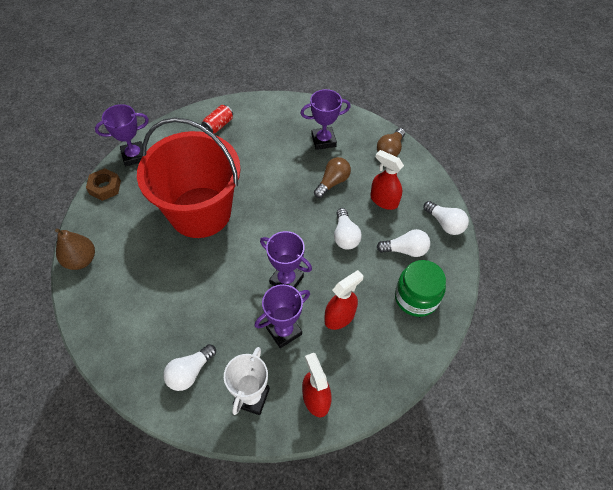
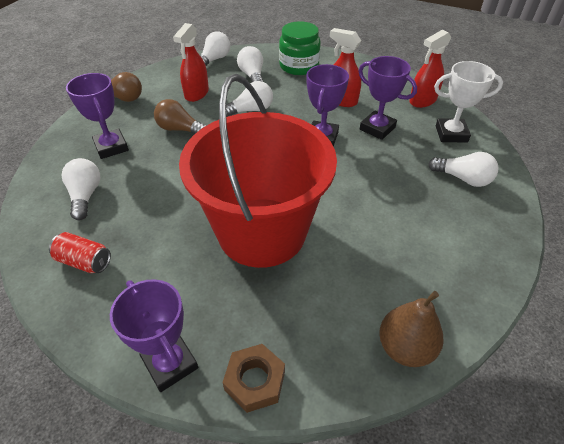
camera: 105 degrees left, 10 degrees down
(275, 126) = (85, 196): none -> white light bulb

